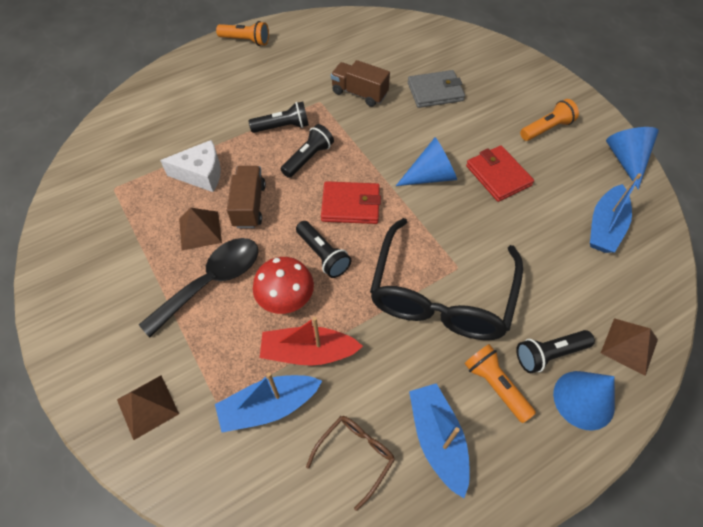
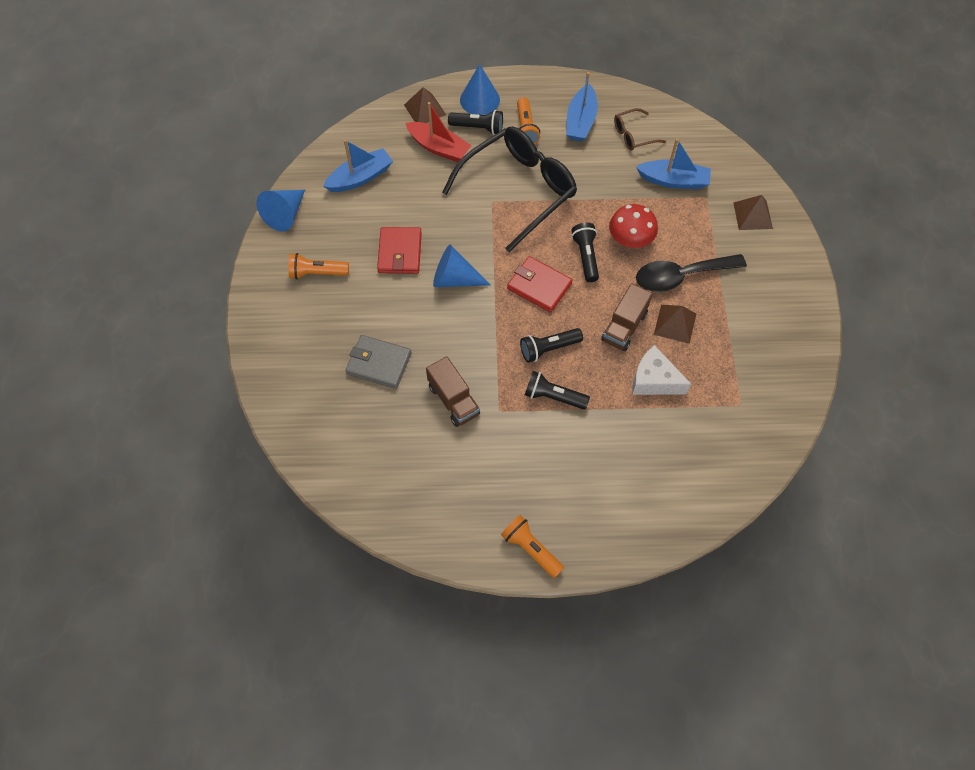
camera: 150 degrees left, 5 degrees up
(308, 352) = (632, 198): red boat -> red boat (438, 147)

